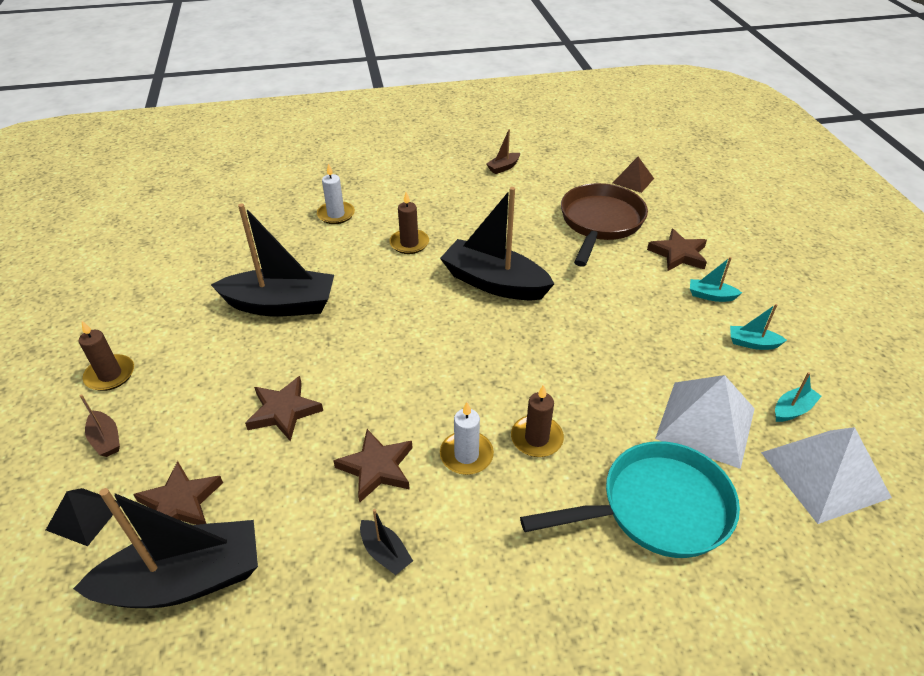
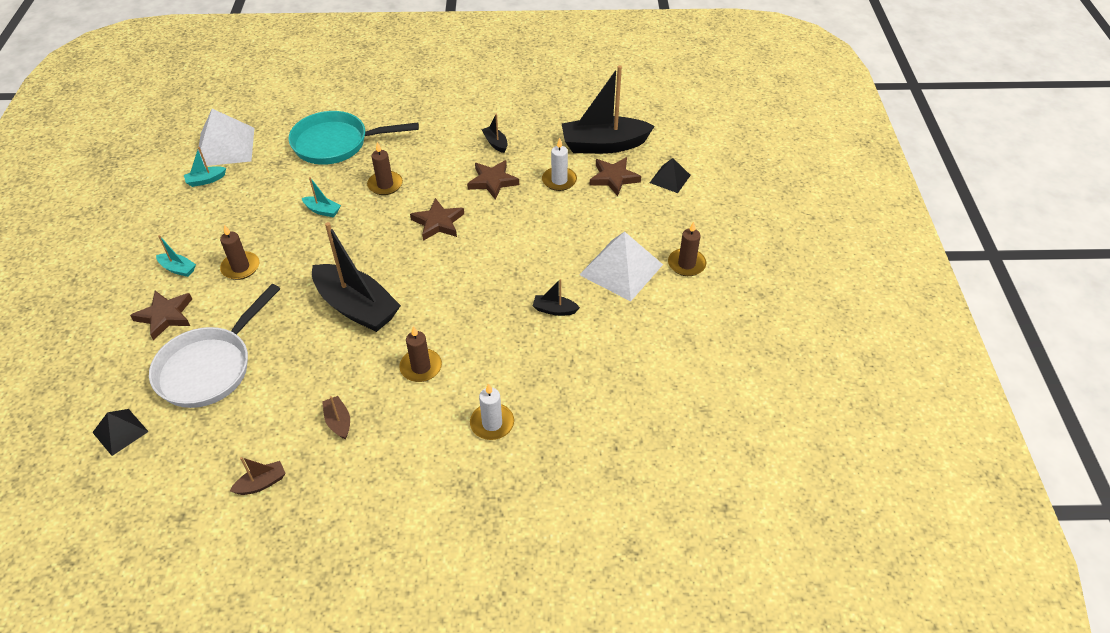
camera: 170 degrees left, 5 degrees up
(106, 439) = (672, 218): brown boat -> brown boat (338, 422)
(281, 305) = (554, 310): black boat -> black boat, size x0.43
(284, 411) = (551, 221): brown star -> brown star (438, 222)
(466, 455) = (434, 181): white candle -> white candle (559, 180)
(600, 223) = (209, 368): brown pan -> white pan
(633, 180) = (120, 431): brown pyramid -> black pyramid
(645, 305) = (240, 267): none -> brown candle
(705, 423) = (270, 180): white pyramid -> white pyramid (621, 269)
(752, 343) = (186, 225): turquoise boat -> turquoise boat (322, 210)

